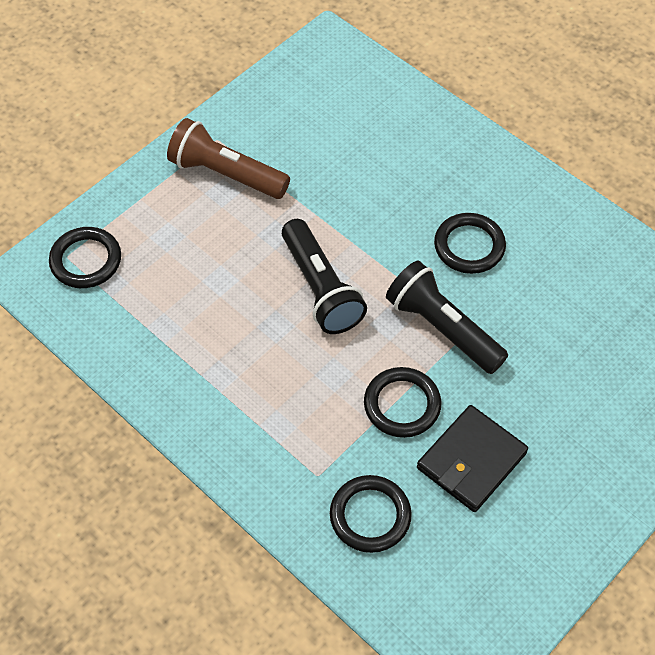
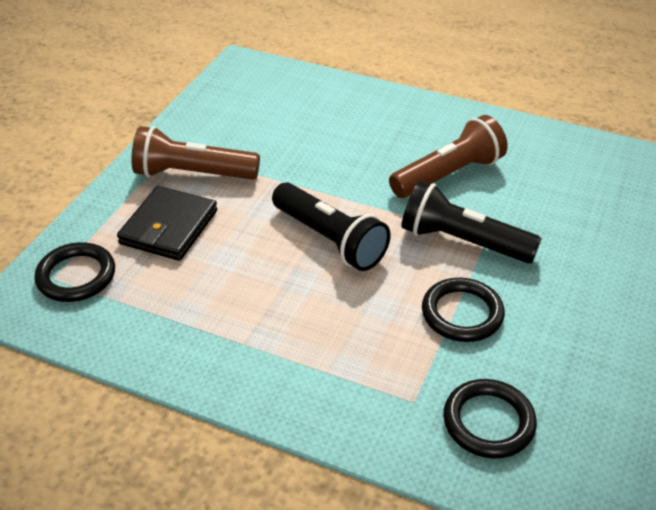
camera: 20 degrees left, 15 degrees down
(469, 246) = (448, 175): black ring -> brown flashlight
(471, 461) = (557, 342): black wallet -> black wallet (169, 227)

